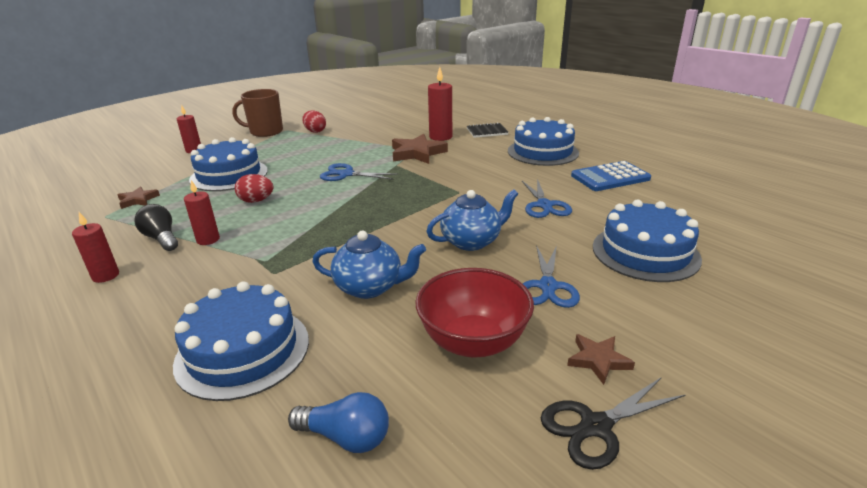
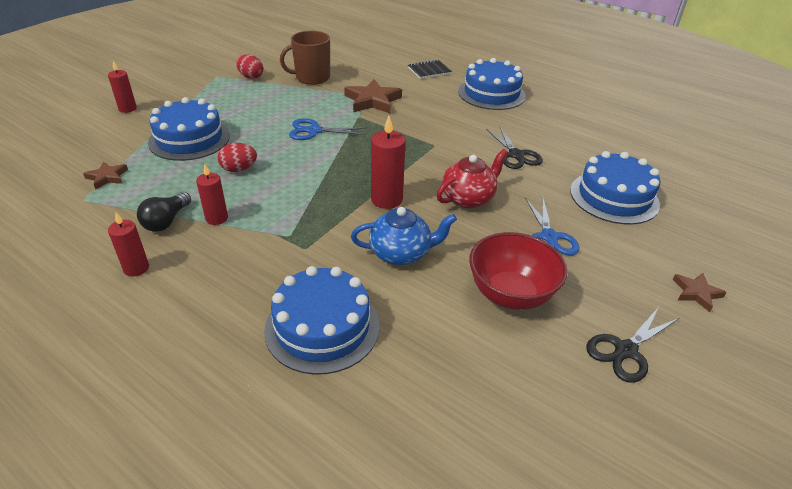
camera: 15 degrees left, 10 degrees up
(161, 238) = (166, 221): black light bulb -> black light bulb turned 105 degrees counterclockwise
(265, 132) = (195, 79): brown mug -> brown mug (311, 78)
(346, 437) = (449, 387): blue light bulb -> none
(440, 137) = (386, 79): red candle -> red candle (386, 199)
(472, 241) = (468, 198): blue teapot -> red teapot
(544, 205) = (516, 155): blue scissors -> black scissors
(598, 360) = (610, 298): brown star -> brown star (696, 293)
(610, 177) = (561, 120): blue calculator -> none

